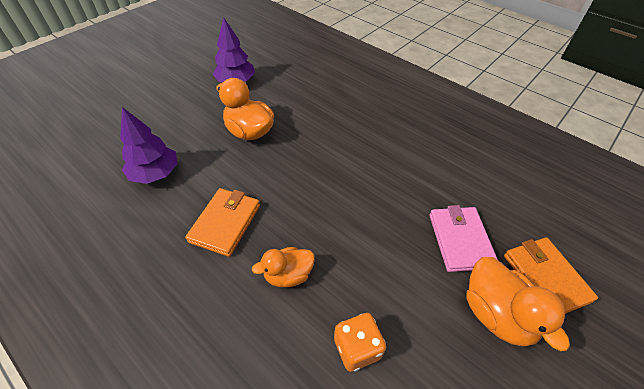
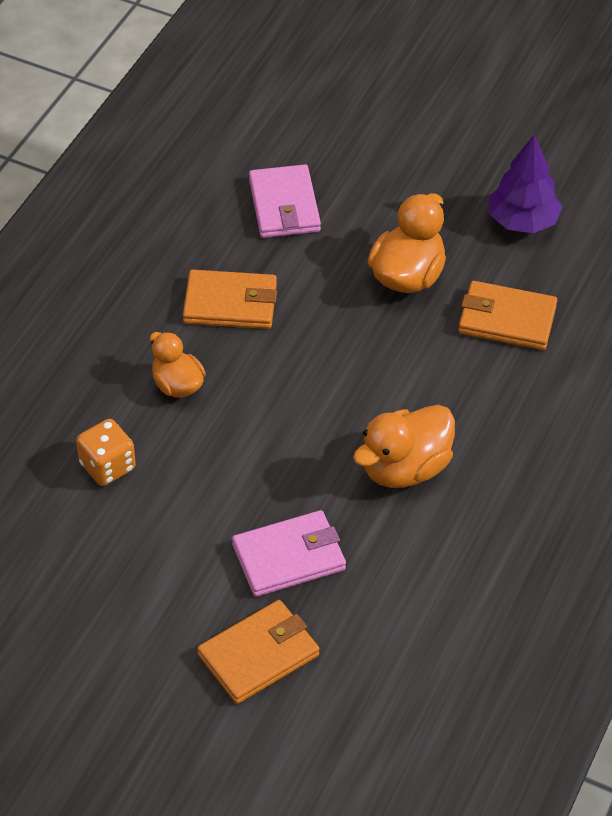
camera: 75 degrees right, 0 degrees up
(155, 174) = (284, 206): purple tree -> pink wallet
(300, 103) = (506, 319): none -> orange wallet
(496, 314) = (188, 598): orange duck -> orange duck (405, 468)

